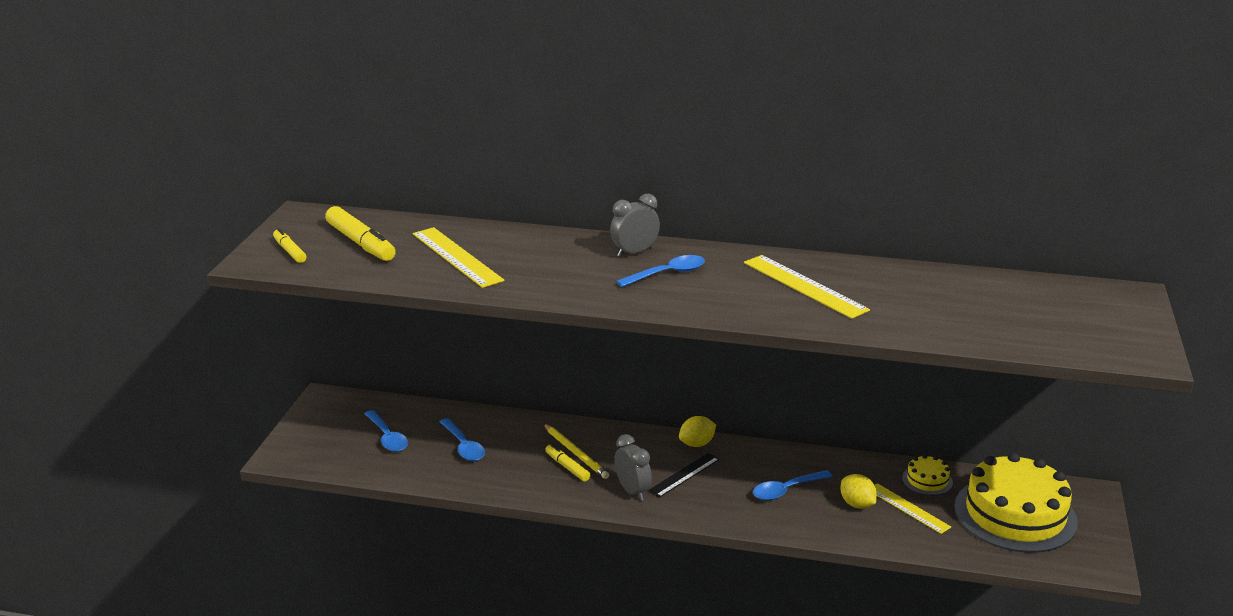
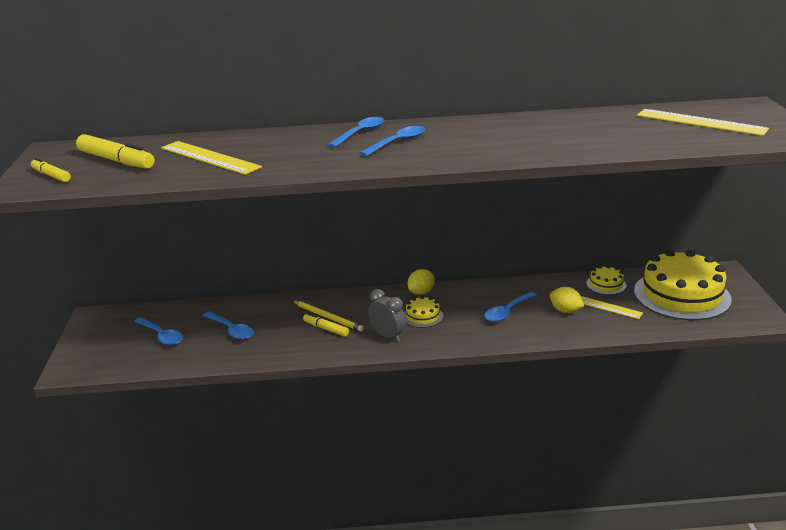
camera: 15 degrees left, 0 degrees up
(634, 252) = (360, 133): grey clock -> blue spoon
(684, 475) = (423, 316): black ruler -> yellow cake
(804, 286) = (512, 134): yellow ruler -> yellow ruler (700, 122)

